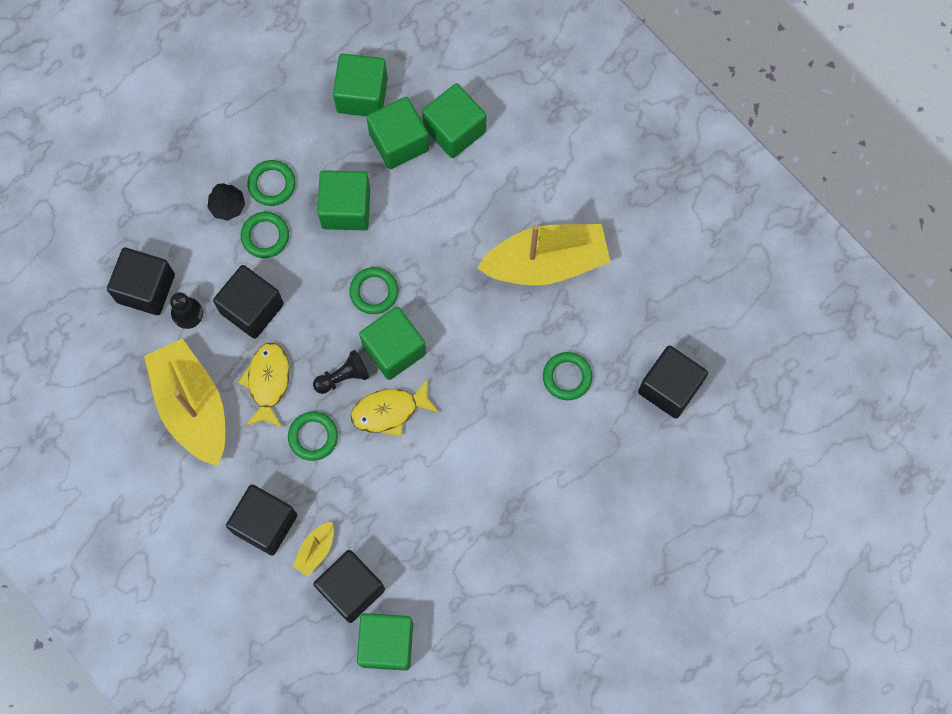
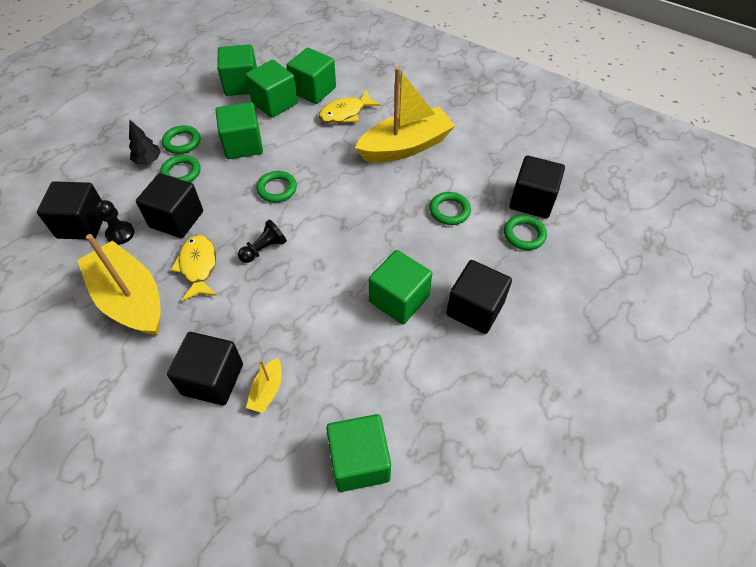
camera: 15 degrees left, 20 degrees down
(313, 437) = (246, 298): green ring -> green ring (524, 235)
(351, 589) = (310, 417): black cube -> black cube (475, 309)
(389, 411) = (310, 264): yellow fish -> yellow fish (345, 113)
(394, 349) = (303, 222): green cube -> green cube (399, 299)

